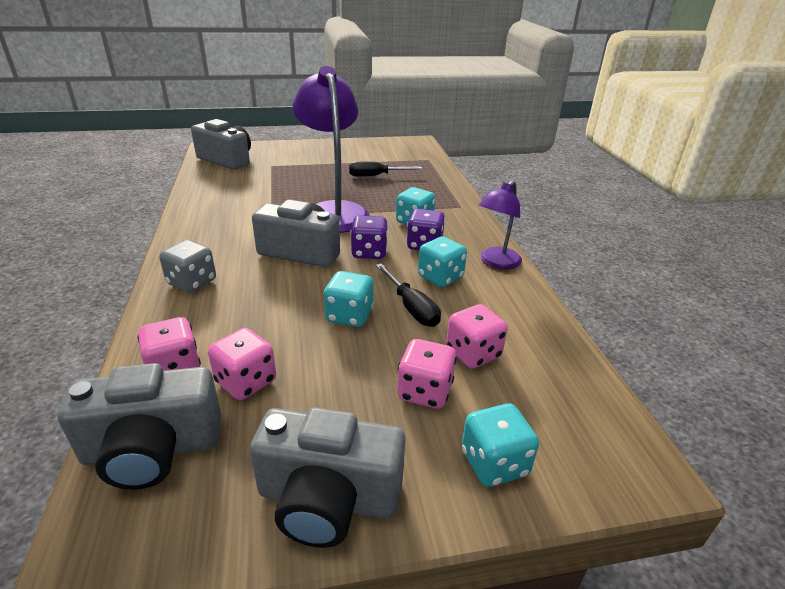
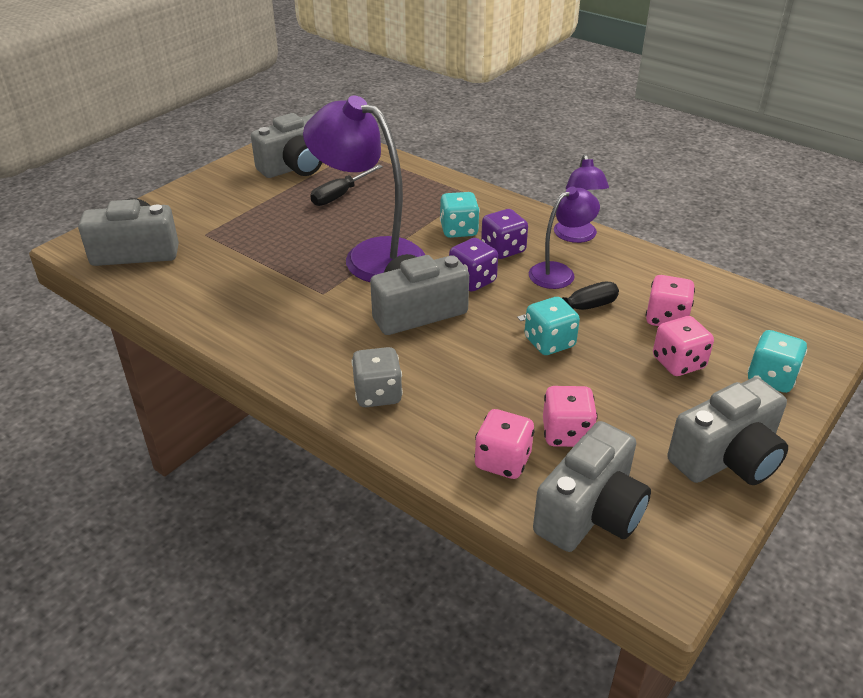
camera: 40 degrees left, 5 degrees up
(377, 155) = (296, 167): none -> grey camera
(411, 308) = (579, 309): black screwdriver -> black screwdriver turned 45 degrees counterclockwise
(440, 277) = (559, 272): turquoise dice -> purple lamp

